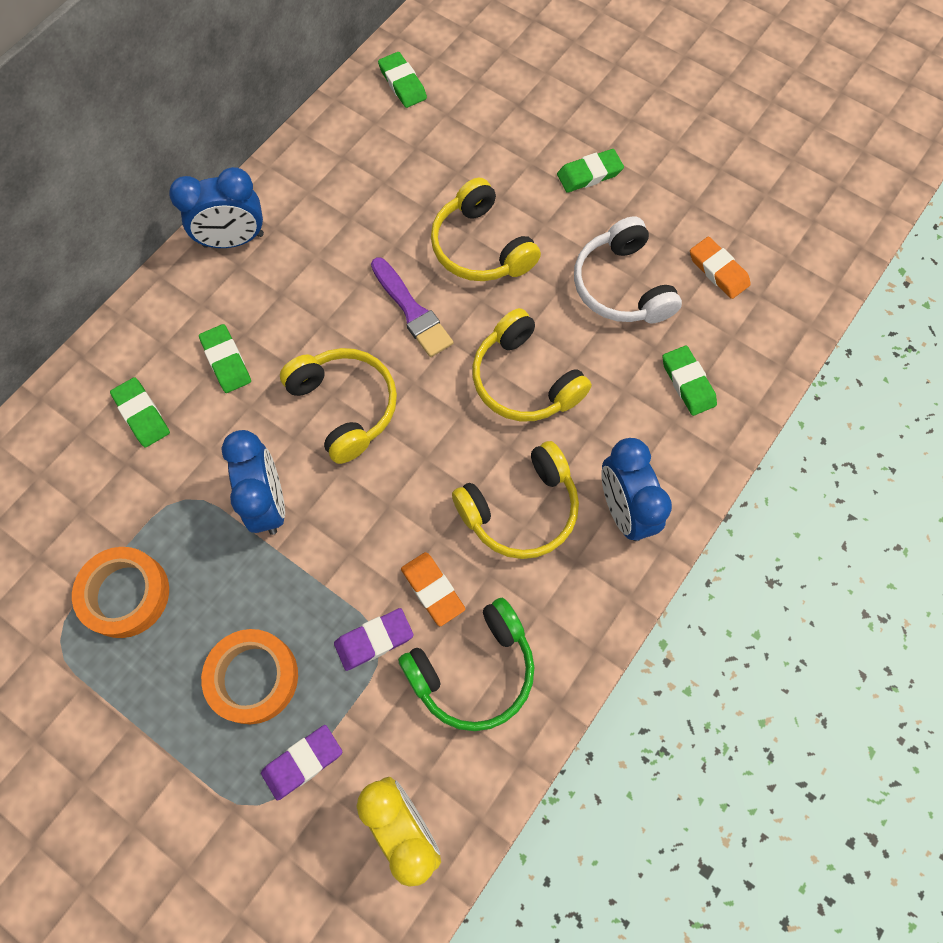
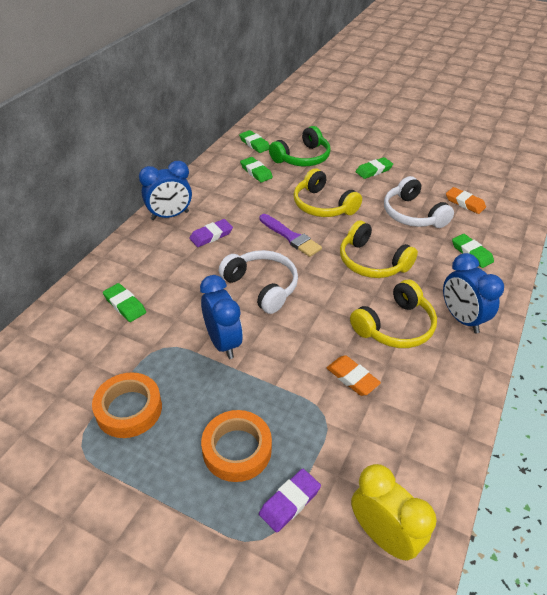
camera: 10 degrees left, 25 degrees down
(226, 361) = (177, 272): green eraser -> green eraser (256, 172)
(344, 407) = (262, 286): yellow headphones -> white headphones
(374, 640) = (320, 413): purple eraser -> purple eraser (211, 235)
(473, 670) = (397, 422): green headphones -> green headphones (302, 158)

